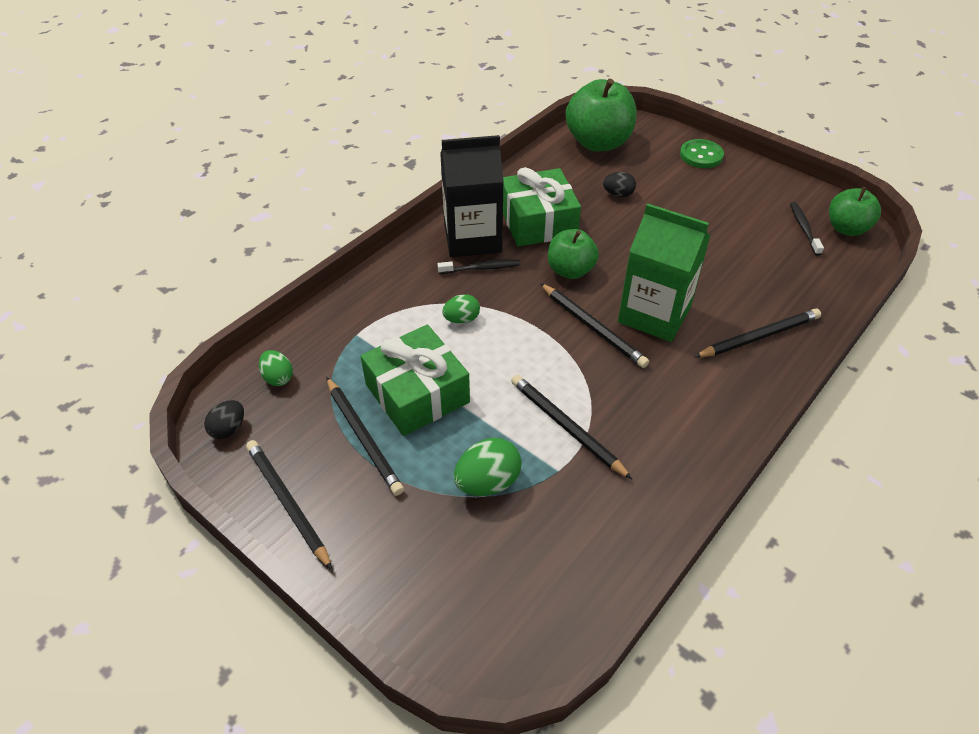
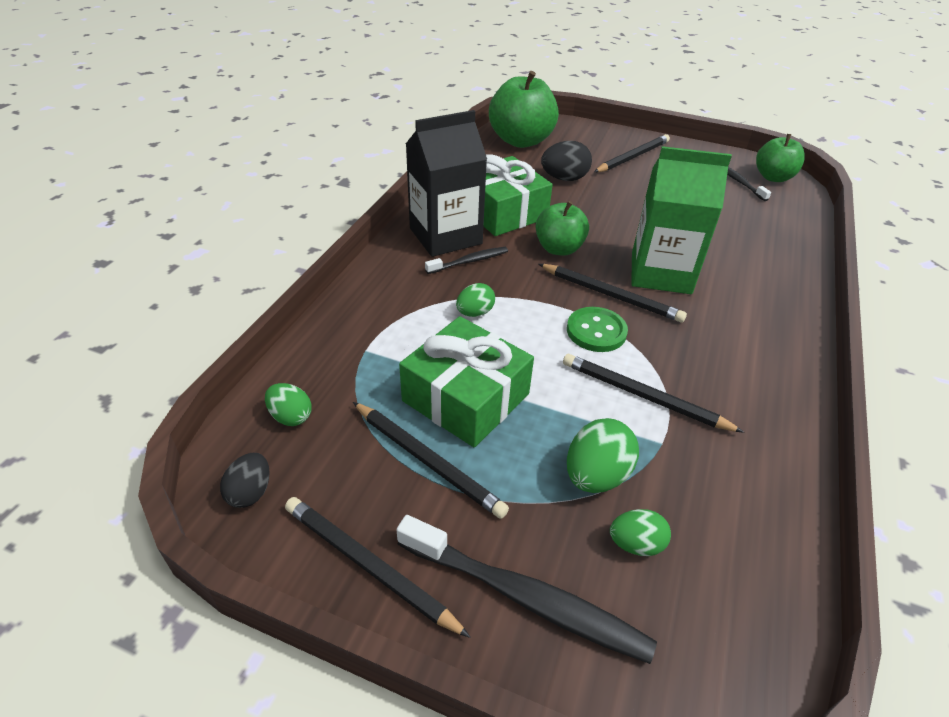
camera: 20 degrees left, 5 degrees down
(386, 555) = (525, 597): none -> black toothbrush
(489, 542) = (635, 544): none -> green egg
(618, 194) = (564, 179): black egg -> black egg, size x1.57
(701, 155) = (617, 139): green button -> green button (596, 331)
(759, 337) = (765, 275): black pencil -> black pencil (633, 157)

